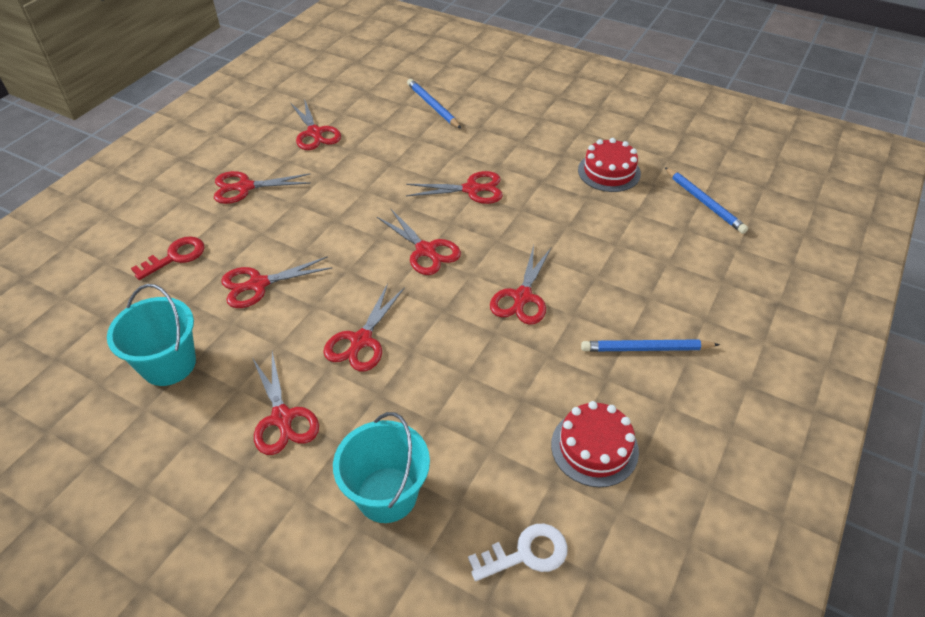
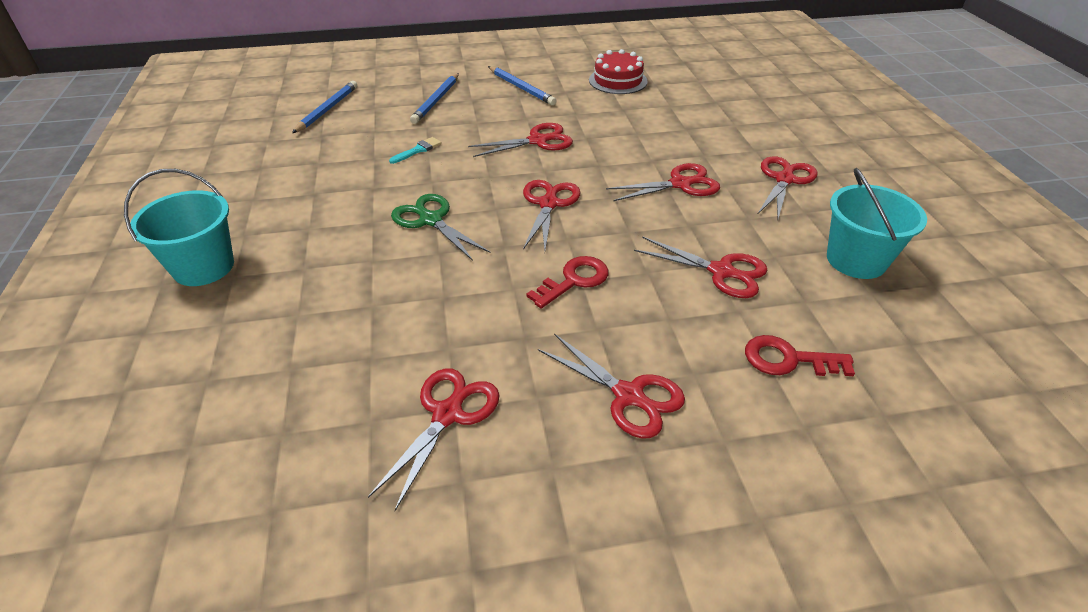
camera: 130 degrees left, 5 degrees down
(339, 216) = (574, 280): none -> red key
(387, 494) = (751, 121): turquoise bucket -> turquoise bucket (203, 267)
(433, 106) = (276, 334): blue pencil -> blue pencil (436, 101)
(471, 189) = (431, 220): red scissors -> green scissors
(526, 553) = (704, 77): white key -> none
(577, 222) = (418, 150): none -> turquoise brush
(609, 172) = (321, 160): red cake -> none

